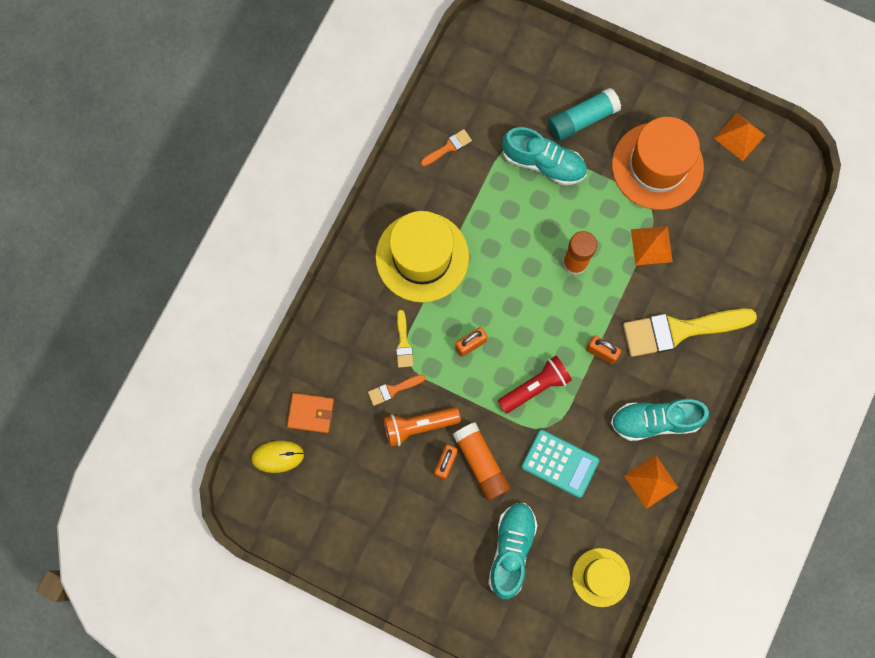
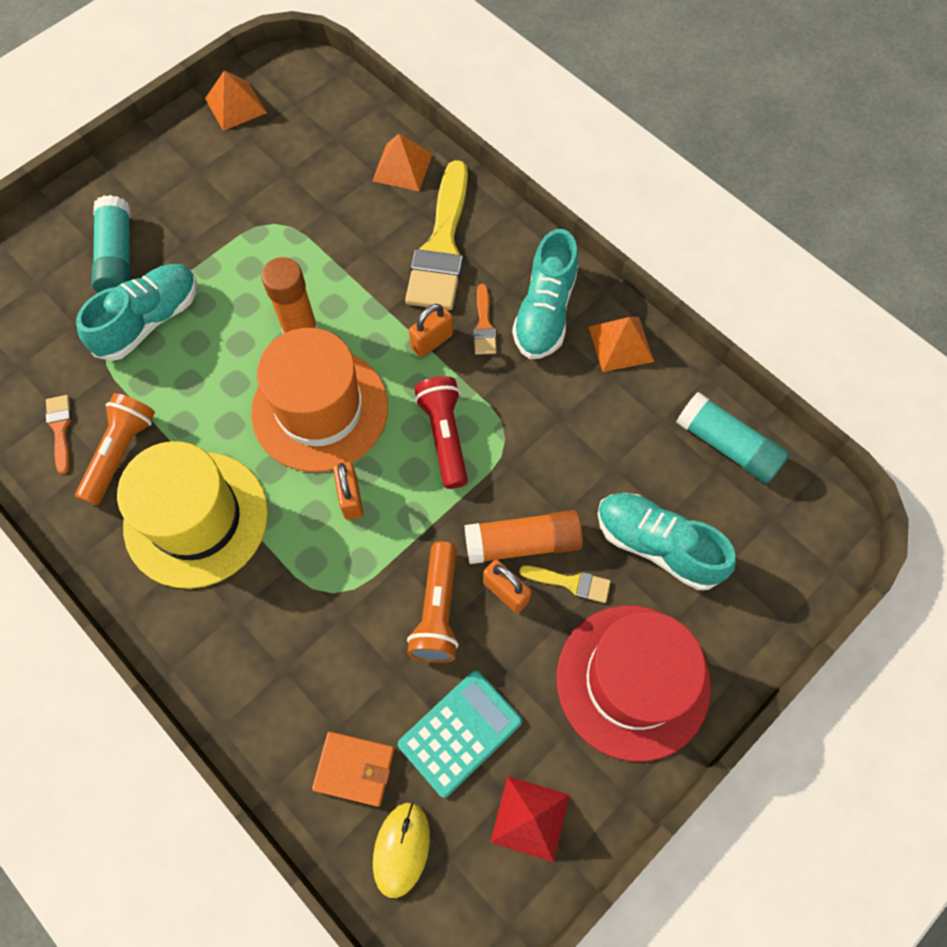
camera: 70 degrees left, 10 degrees down
(311, 413) = (354, 769): orange wallet -> orange wallet turned 75 degrees clockwise
(318, 523) = (530, 818): none -> red pyramid
(393, 389) = (370, 628): orange brush -> orange brush (484, 325)
(403, 343) = (308, 589): yellow brush -> yellow brush (570, 583)
(418, 559) = (633, 681): none -> red hat
(447, 191) = (120, 453): none -> orange flashlight
(560, 463) = (559, 442): turquoise calculator -> turquoise calculator (460, 733)
(600, 577) = (727, 445): yellow hat -> turquoise glue stick
(651, 245) = (321, 239): orange pyramid -> orange pyramid (402, 167)
(657, 166) = (224, 198): orange hat -> orange hat (320, 409)

